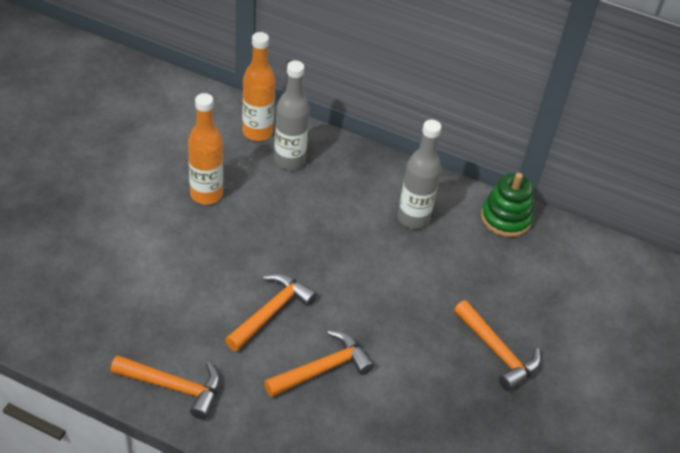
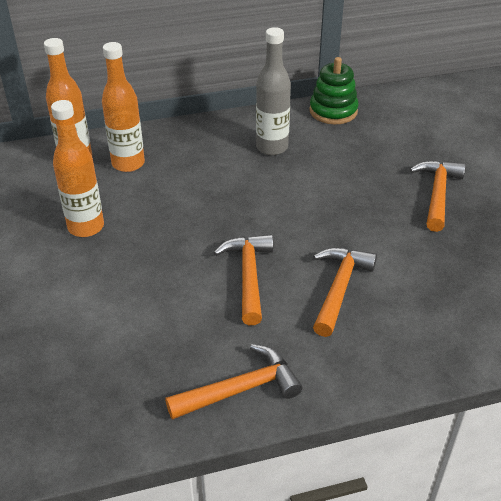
camera: 35 degrees left, 5 degrees down
(289, 160) = (128, 163): grey bottle -> orange bottle
(497, 352) = (437, 194): orange hammer -> orange hammer turned 90 degrees counterclockwise

